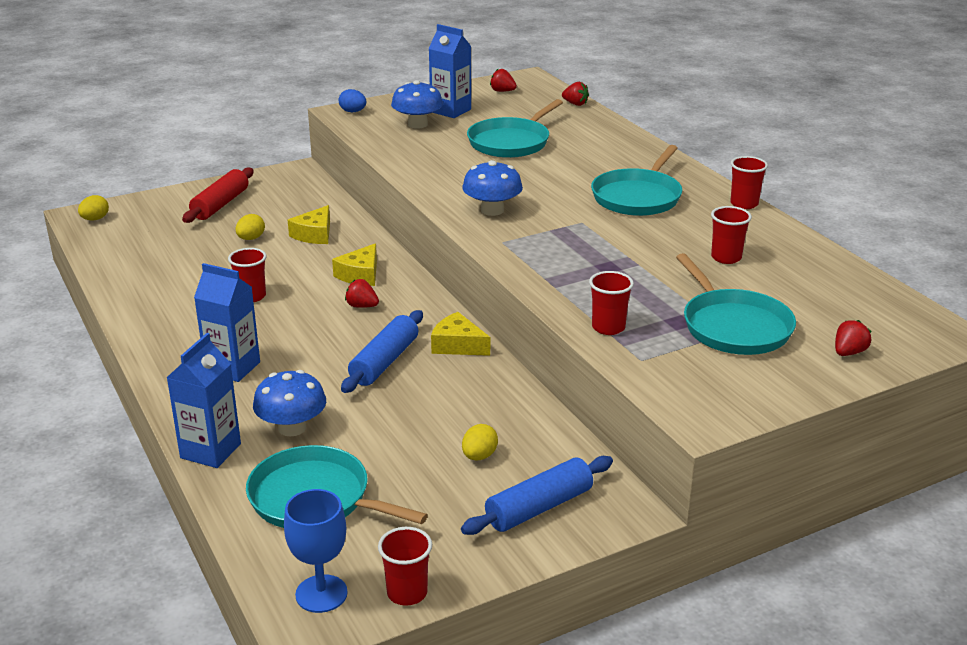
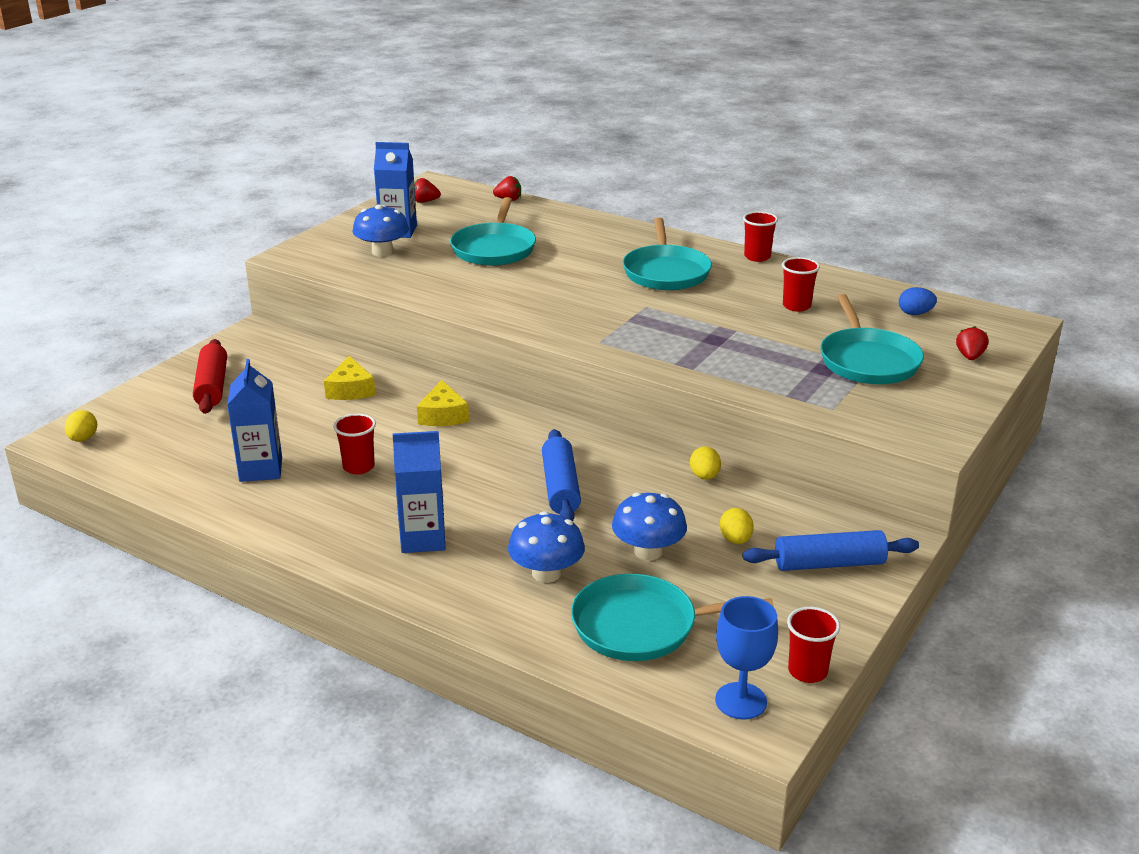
camera: 30 degrees left, 0 degrees up
(210, 451) = (495, 621): blue carton -> blue carton (261, 469)
(251, 238) = (288, 411): yellow egg -> yellow egg (704, 476)
(353, 111) = (299, 253): blue egg -> blue egg (915, 313)
(362, 306) = (479, 444): red strawberry -> none
(457, 345) = (608, 452): yellow cheese -> none
(492, 210) = (555, 316): blue mushroom -> blue mushroom (648, 551)
(539, 507) = (829, 564): blue rolling pin -> blue rolling pin turned 60 degrees clockwise
(608, 327) = (776, 390): red cup -> none
(733, 326) = (867, 360): turquoise pan -> turquoise pan turned 45 degrees clockwise

